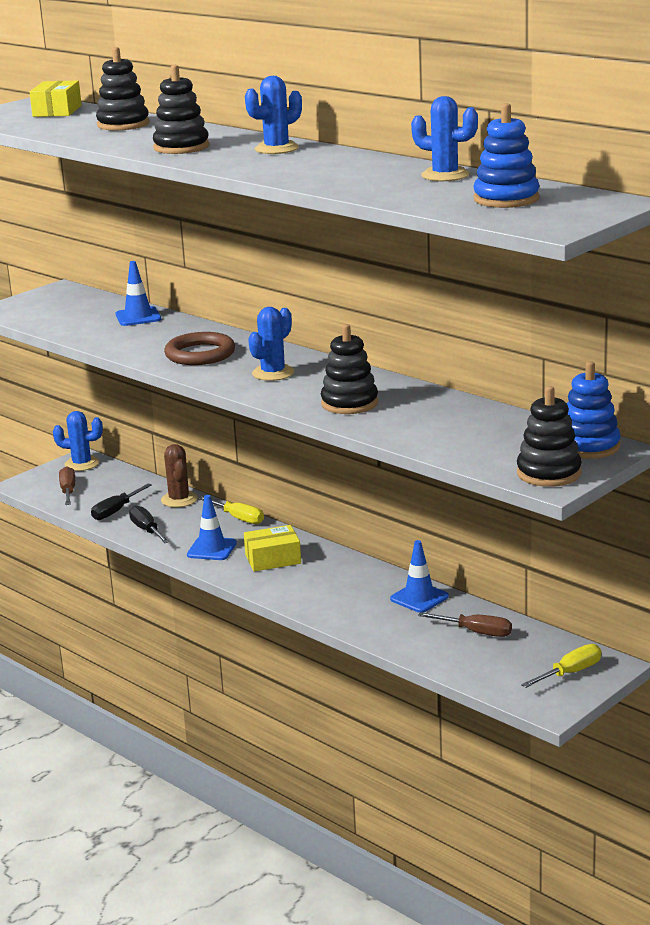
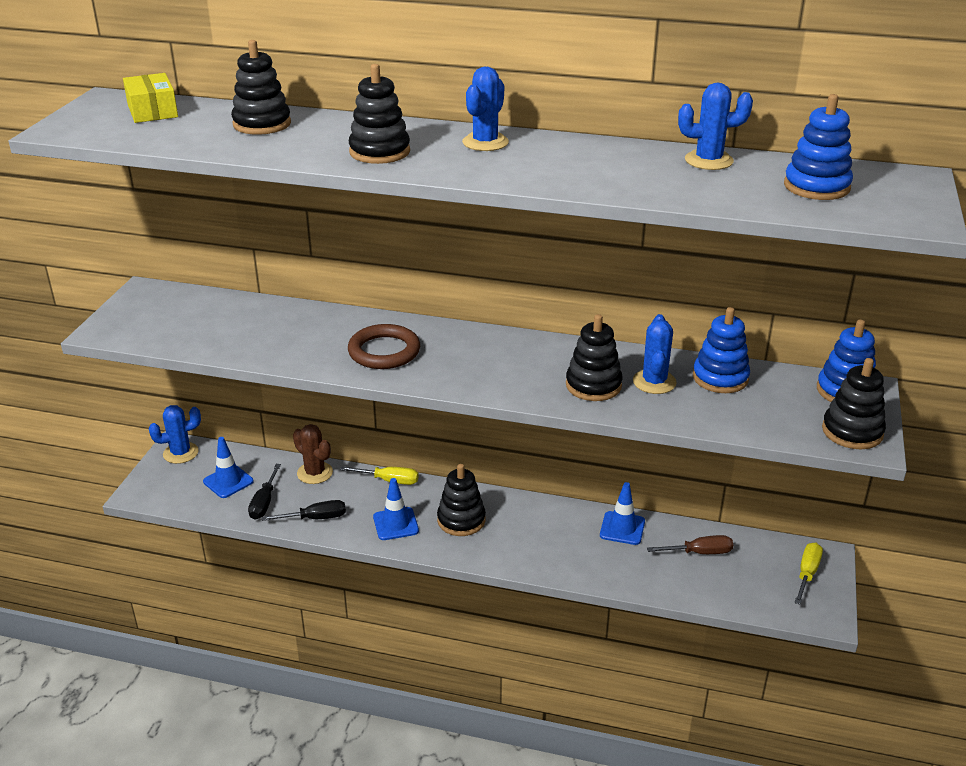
camera: 30 degrees left, 10 degrees up
(68, 491) = (194, 490): brown screwdriver -> none
(138, 317) = (268, 314): blue traffic cone -> blue traffic cone (228, 481)
(147, 530) = (315, 518): black screwdriver -> black screwdriver turned 135 degrees clockwise
(273, 373) = (481, 362): blue cactus -> blue cactus (654, 382)
(273, 559) = (461, 520): yellow box -> black stacking toy
(476, 418) = (720, 378): none -> blue stacking toy

